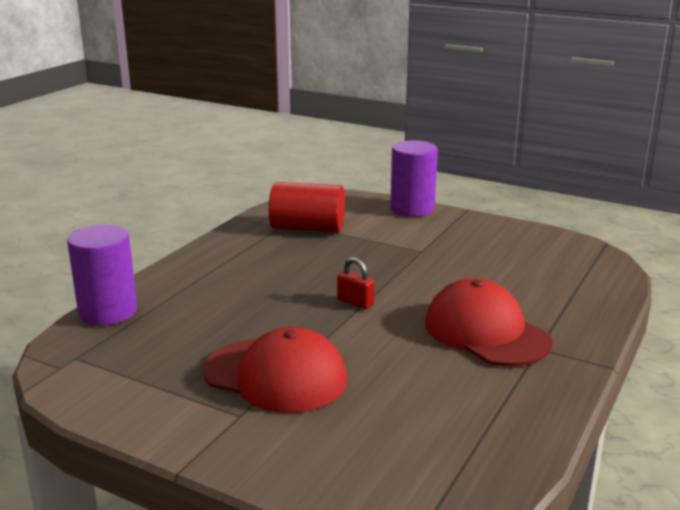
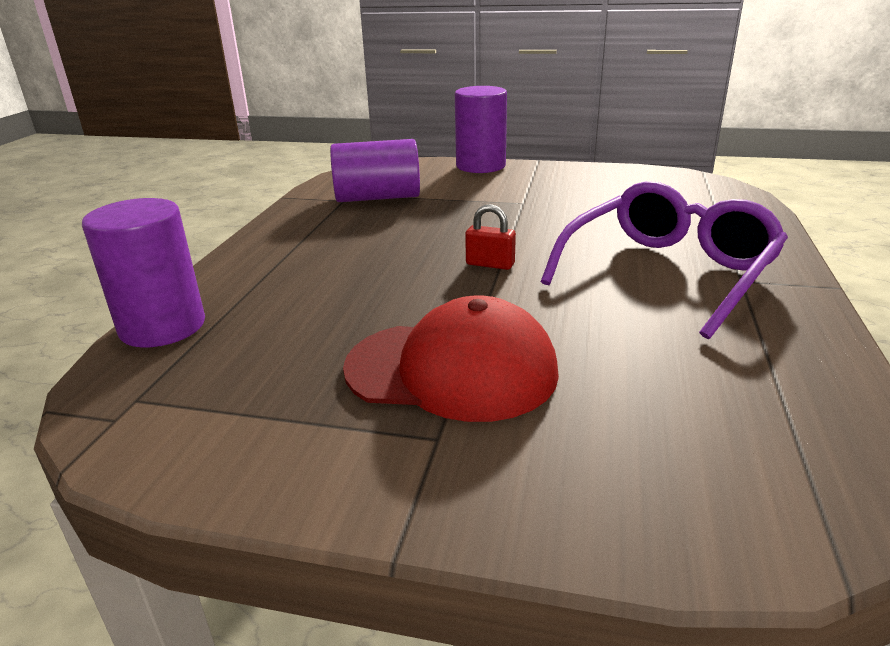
camera: 15 degrees left, 5 degrees up
(307, 228) = (377, 197): red cylinder -> purple cylinder
(486, 332) = (668, 272): red cap -> purple glasses

